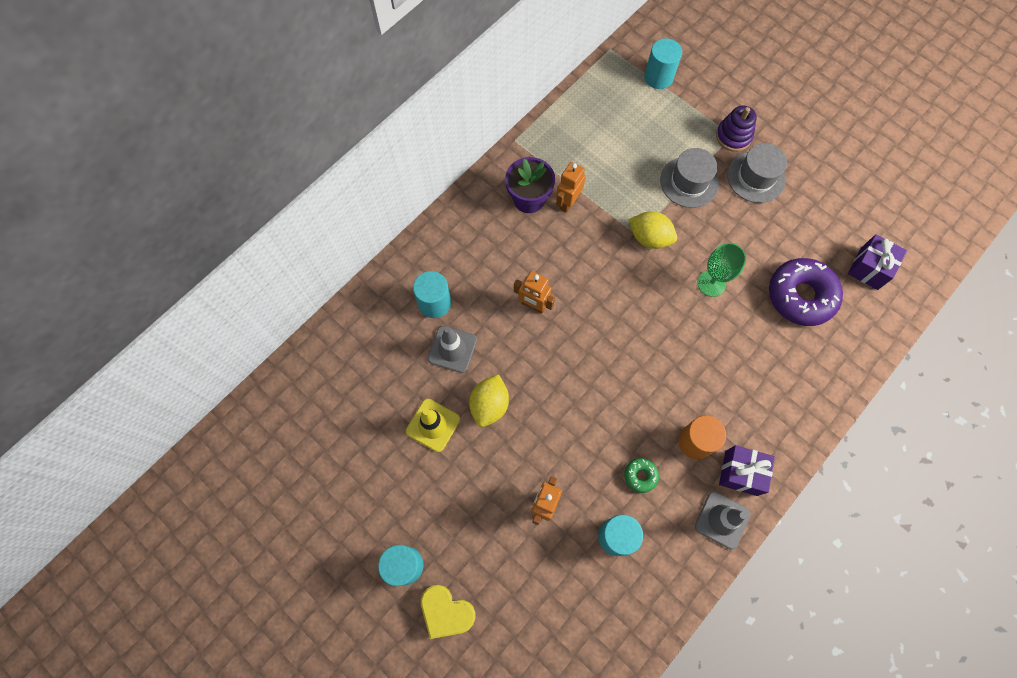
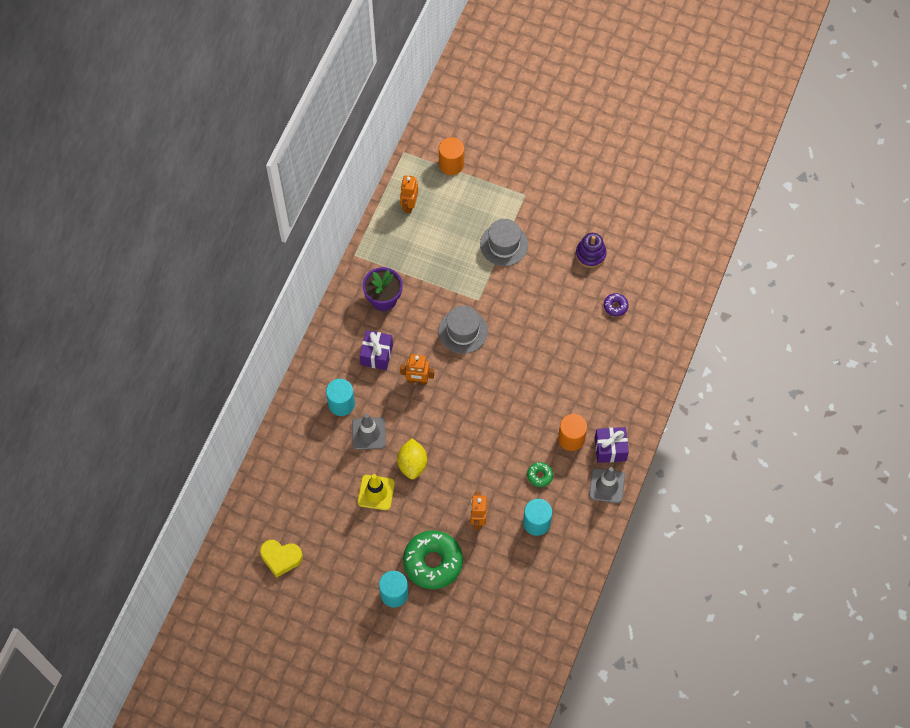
camera: 20 degrees left, 5 degrees down
(446, 612) = (435, 613): yellow heart -> yellow heart (281, 558)
(468, 541) = (433, 562): none -> green donut
(567, 202) = (415, 292): orange robot -> orange robot (409, 205)
(649, 238) = (488, 299): yellow lemon -> none
(658, 77) = (451, 164): turquoise cylinder -> orange cylinder
(711, 283) = (546, 319): green goblet -> none
(733, 136) = (526, 196): purple stacking toy -> purple stacking toy (590, 254)
(756, 177) = (554, 224): grey hat -> grey hat (463, 331)
(800, 296) = (615, 306): purple donut -> purple donut, size x0.45
(869, 268) = (660, 268): purple gift -> purple gift (376, 355)

